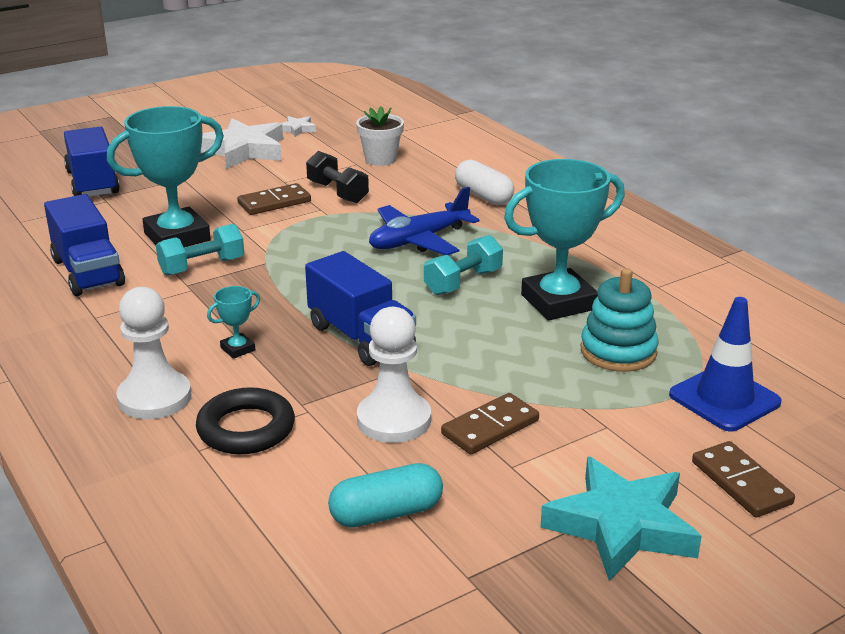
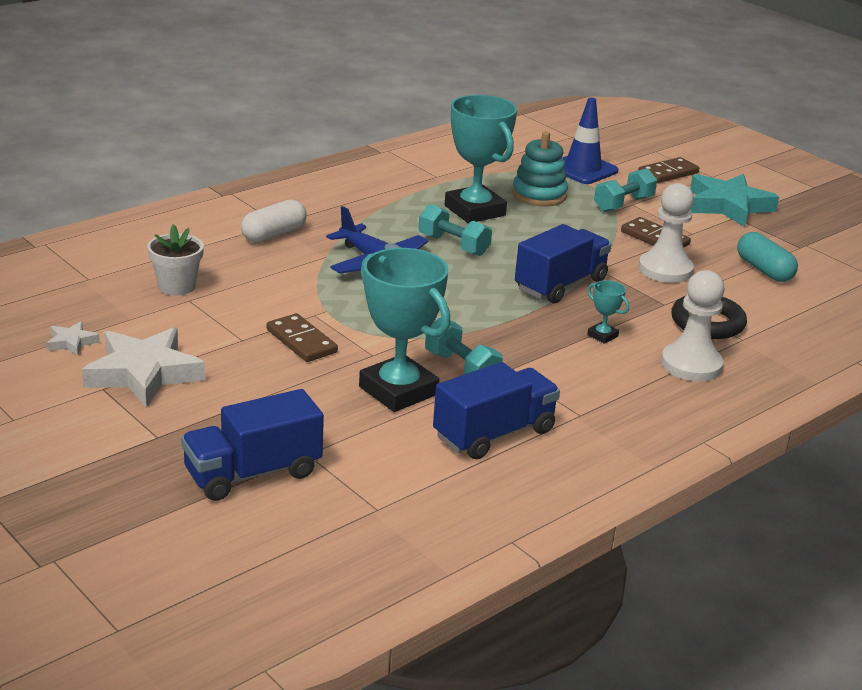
camera: 100 degrees left, 0 degrees up
(337, 192) = (271, 307): black dumbbell -> none
(603, 417) = (623, 204): none -> turquoise dumbbell

